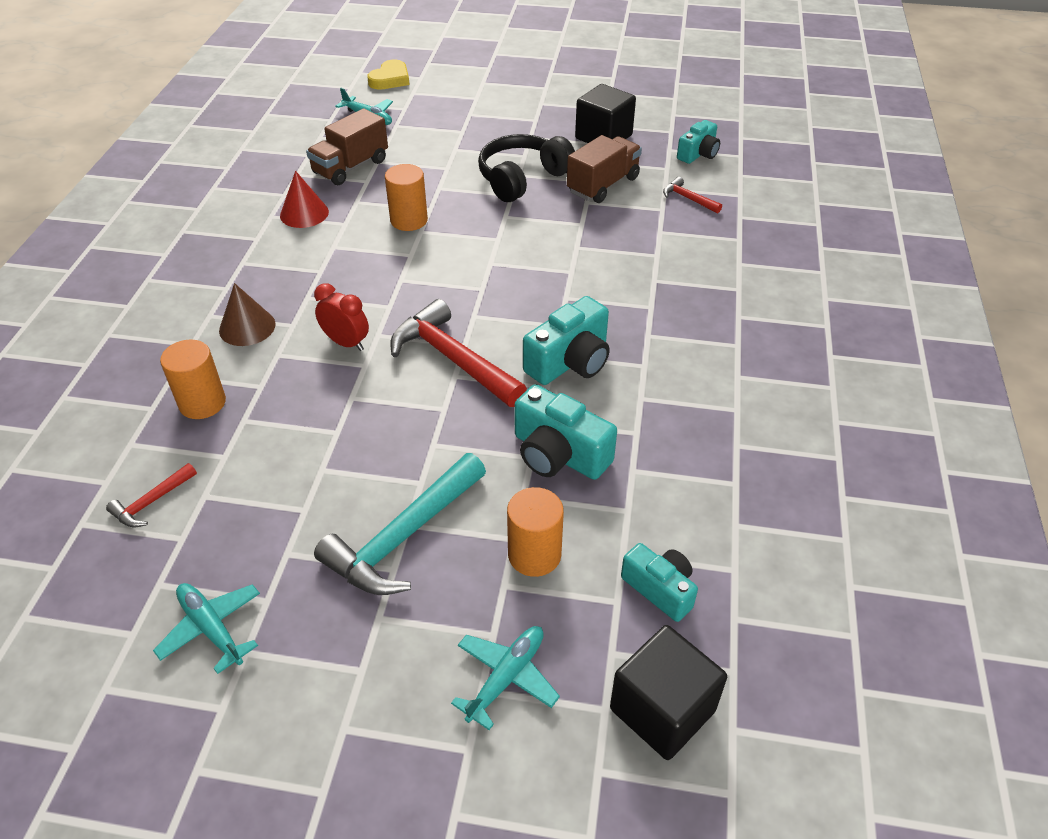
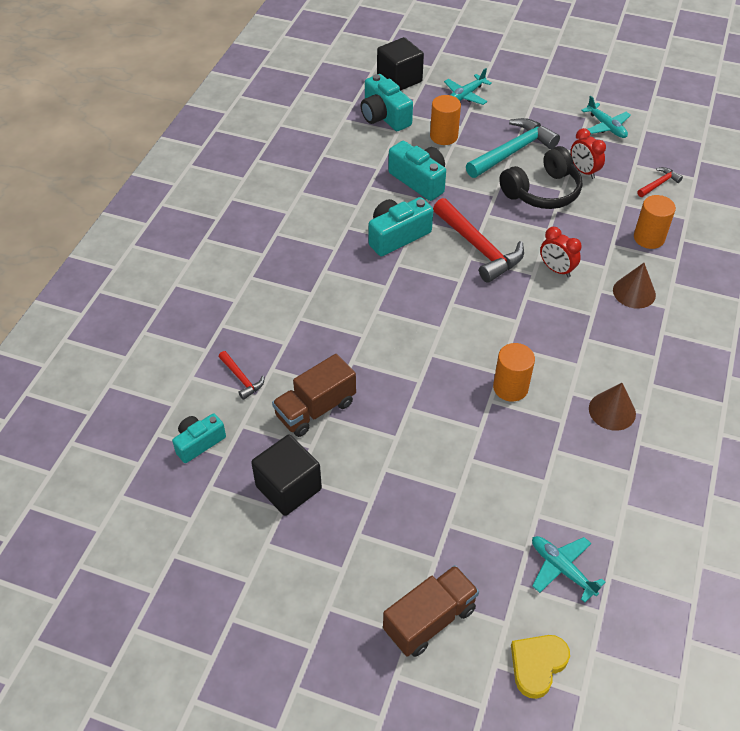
camera: 170 degrees left, 5 degrees up
(279, 511) = (583, 171): none -> red clock
(304, 213) = (612, 411): red cone -> brown cone
(350, 167) = (574, 476): brown truck -> brown truck (429, 620)
(522, 178) = (393, 430): black headphones -> black headphones (542, 191)
(660, 589) = (384, 116): turquoise camera -> turquoise camera, size x1.52

